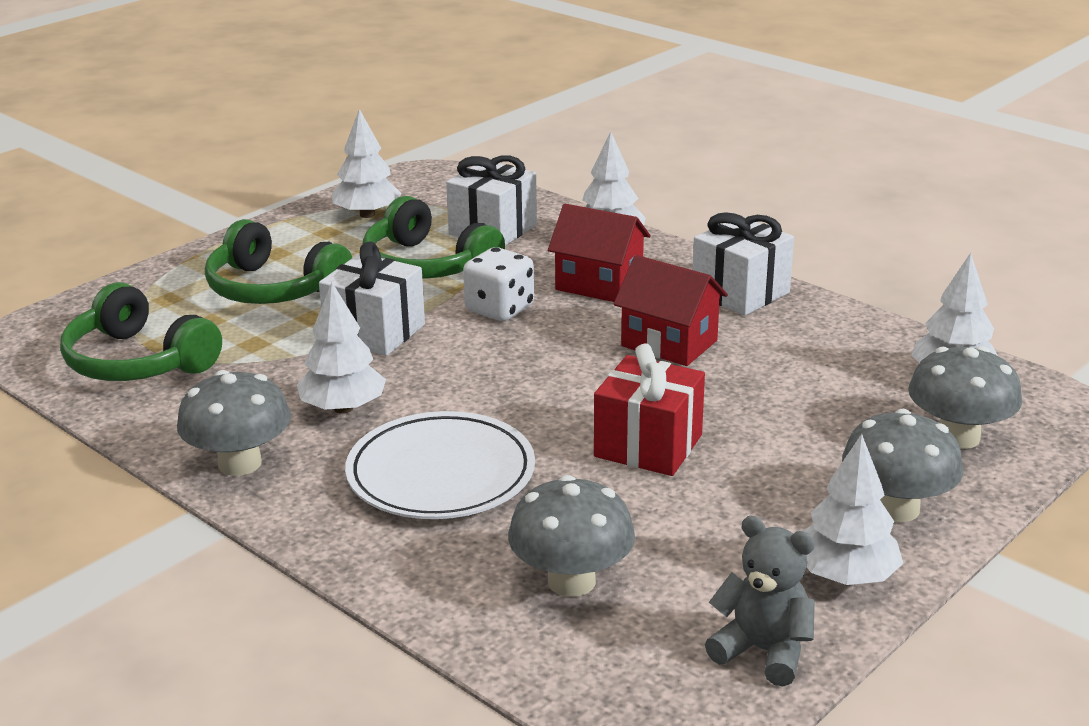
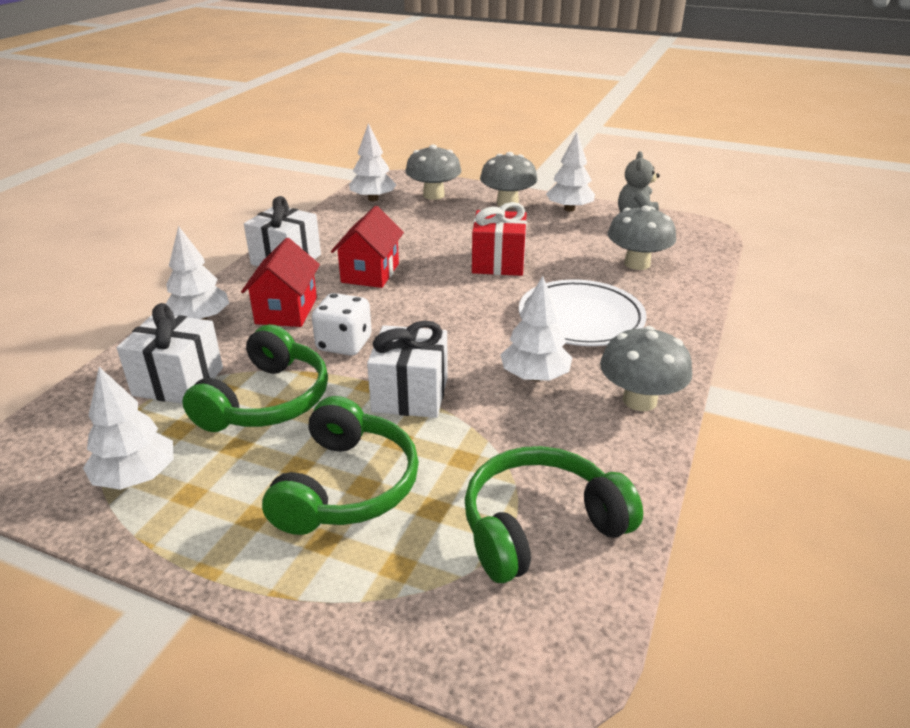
camera: 110 degrees left, 5 degrees up
(138, 361) = (540, 526): green headphones -> green headphones turned 135 degrees counterclockwise

